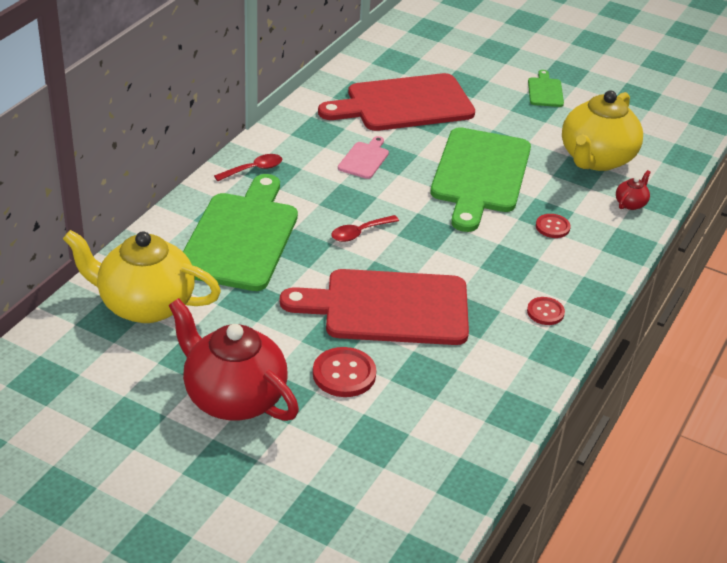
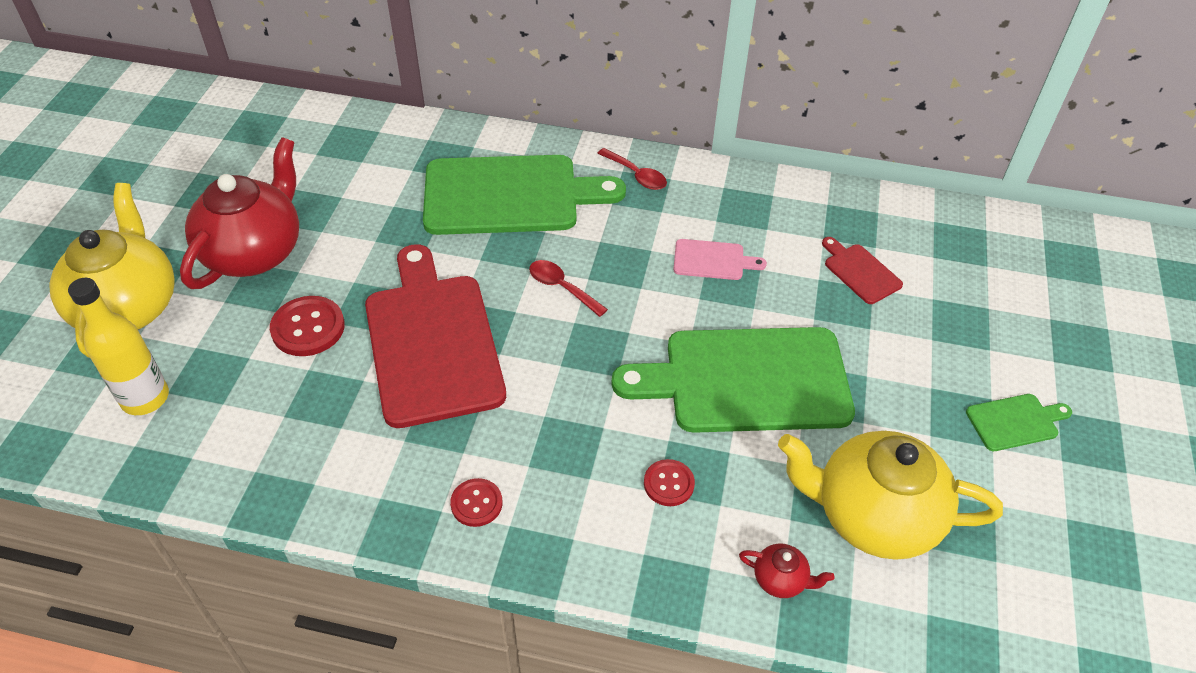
camera: 75 degrees right, 10 degrees up
(145, 305) = (375, 158): yellow teapot -> yellow teapot (128, 307)
(385, 482) = (145, 398): none -> yellow bottle
(404, 104) = (860, 272): red cutting board -> red cutting board, size x0.43

